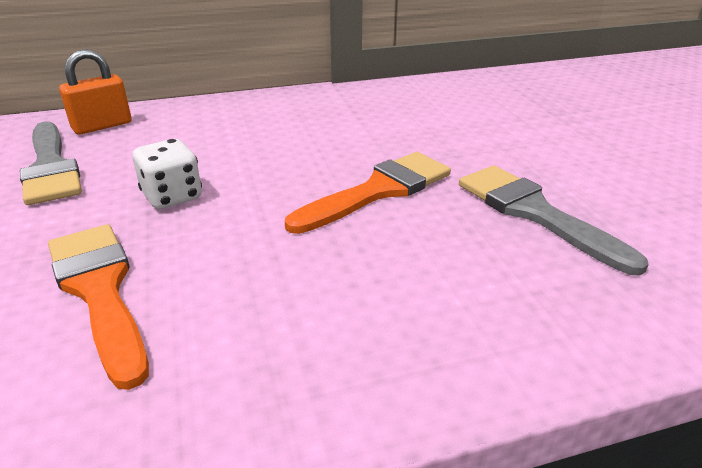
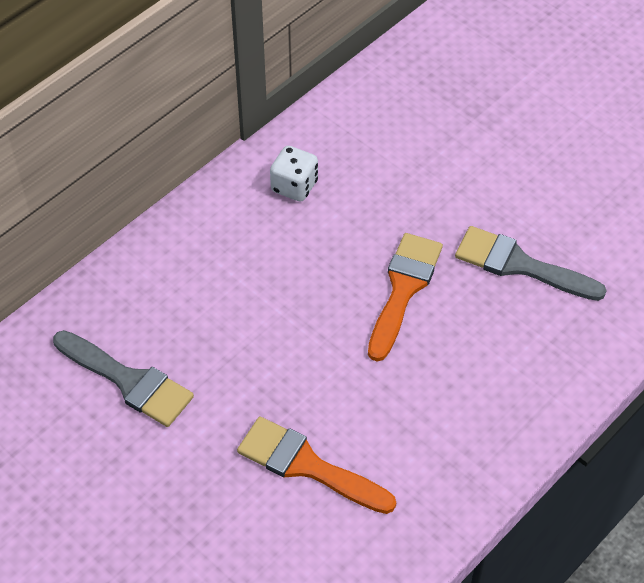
camera: 30 degrees left, 20 degrees up
(102, 126) = (102, 310): orange padlock -> none
(172, 196) = (262, 366): white dice -> white dice (294, 186)

